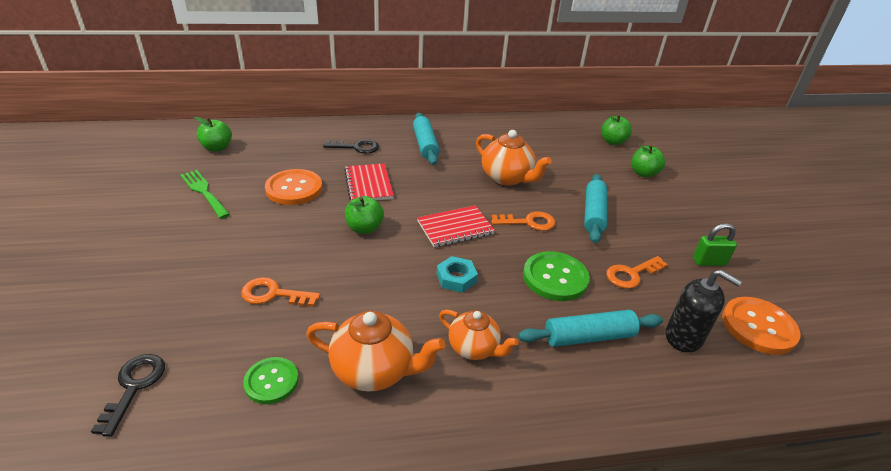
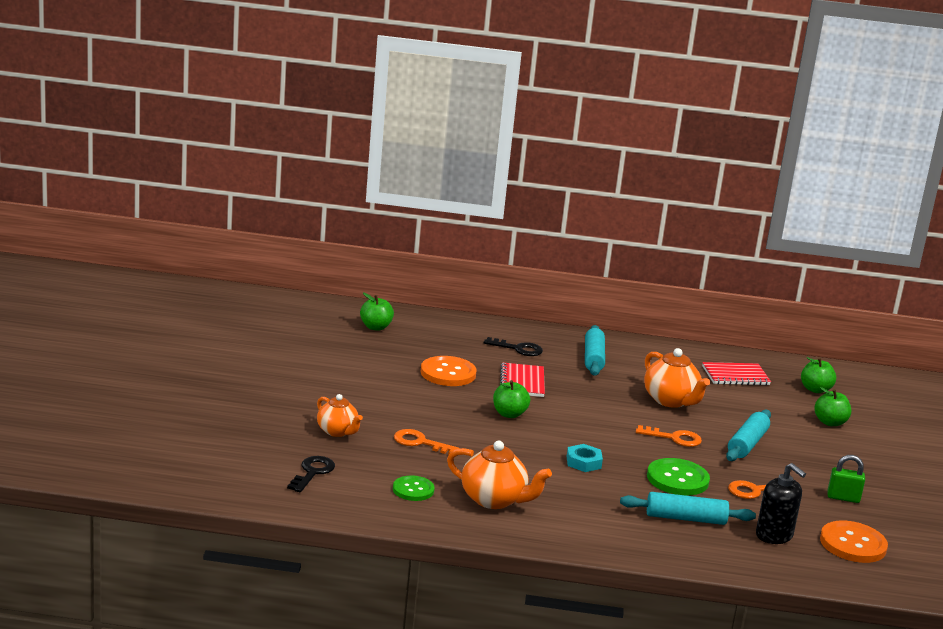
camera: 15 degrees right, 15 degrees down
(204, 192) = (363, 362): green fork -> none
(455, 228) = (597, 429): red notebook -> red notebook (735, 376)
(474, 348) = (581, 505): orange teapot -> orange teapot (337, 431)

